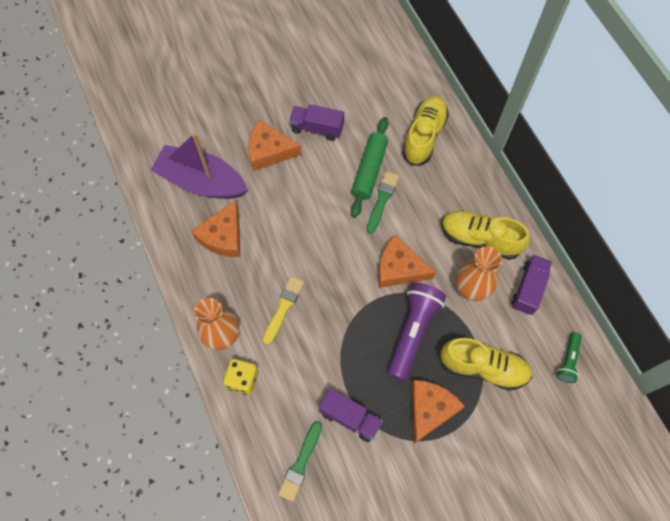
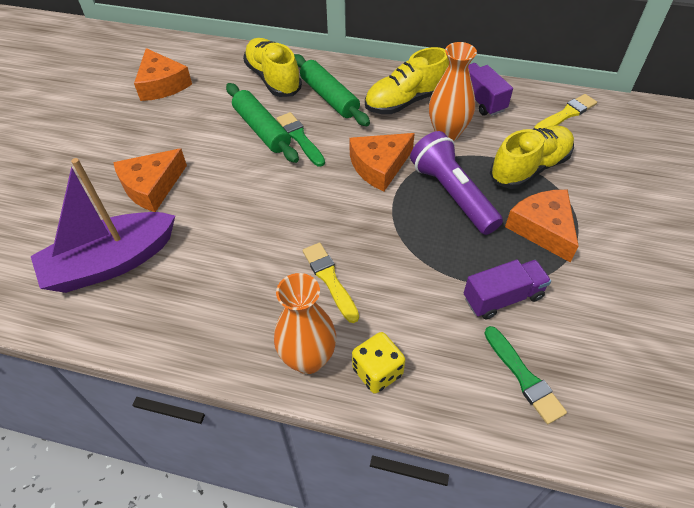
camera: 50 degrees left, 15 degrees down
(223, 236) = (194, 282): orange cheese -> orange cheese (162, 84)
(317, 128) = (176, 139): purple truck -> none
(438, 187) = (329, 97): none -> green rolling pin
(568, 361) = (566, 114): green flashlight -> yellow brush

